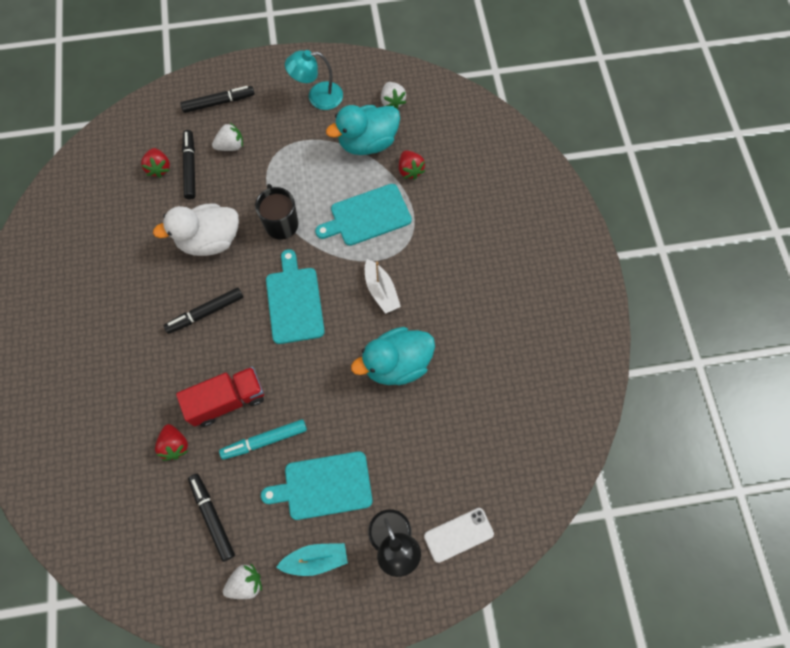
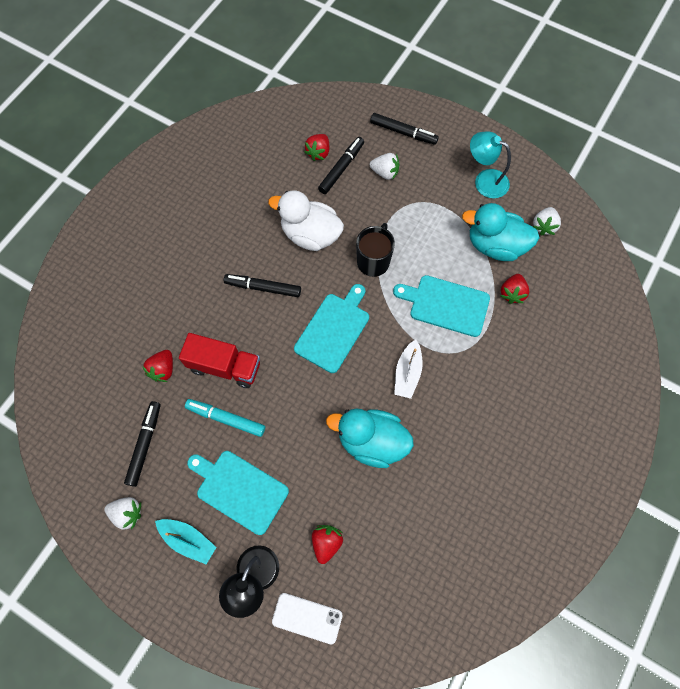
camera: 40 degrees right, 0 degrees up
(426, 467) = (326, 542): none -> red strawberry

